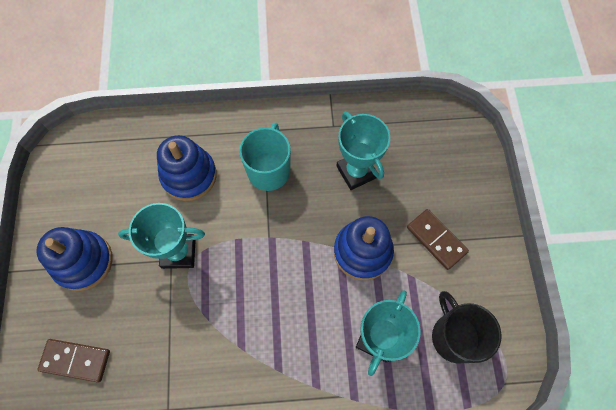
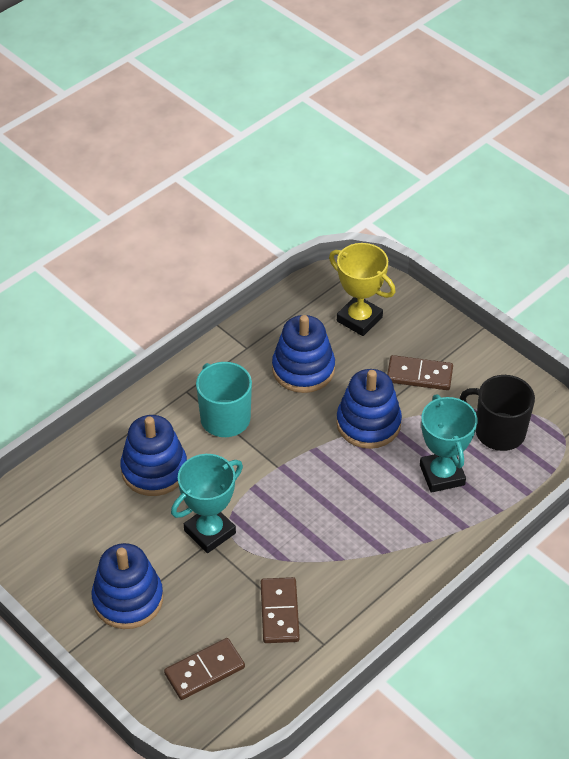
camera: 40 degrees left, 20 degrees down
(163, 357) = (280, 612): none -> brown domino
(356, 172) = (303, 369): turquoise trophy -> blue stacking toy
(433, 160) = (359, 319): none -> yellow trophy

